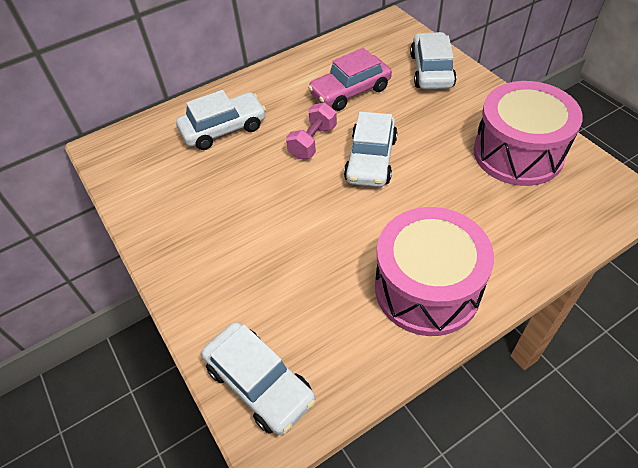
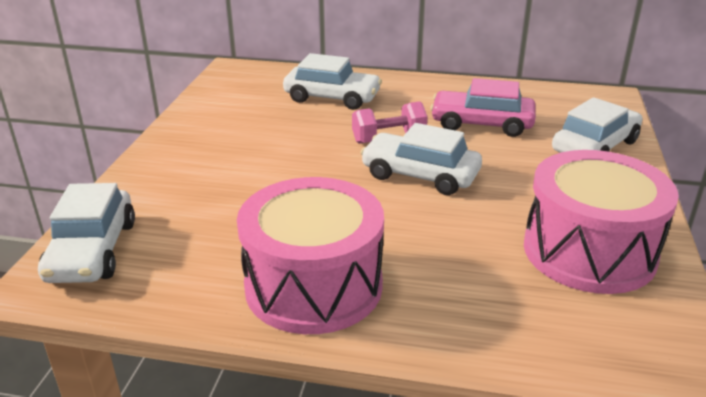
camera: 40 degrees right, 20 degrees down
(371, 159) = (420, 175): white car -> white car turned 60 degrees clockwise

